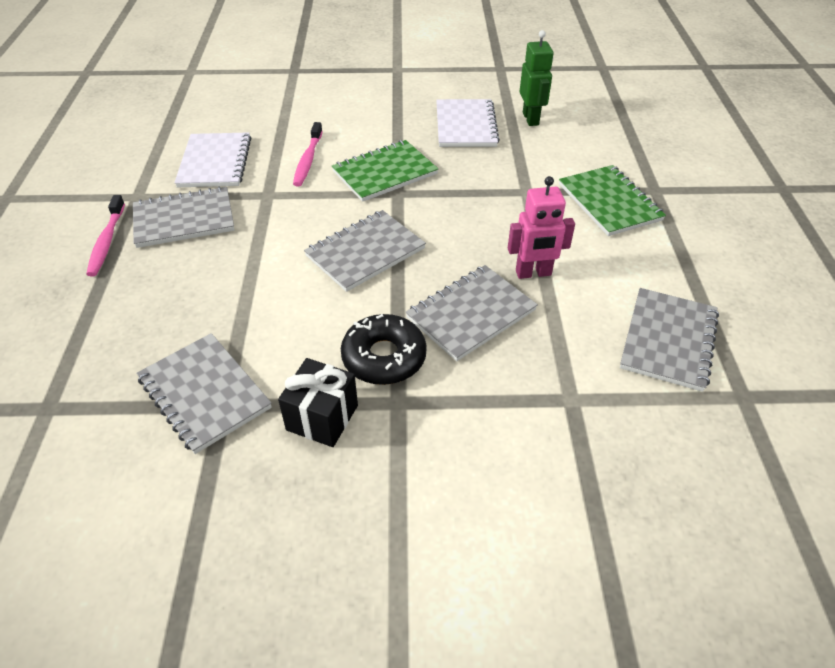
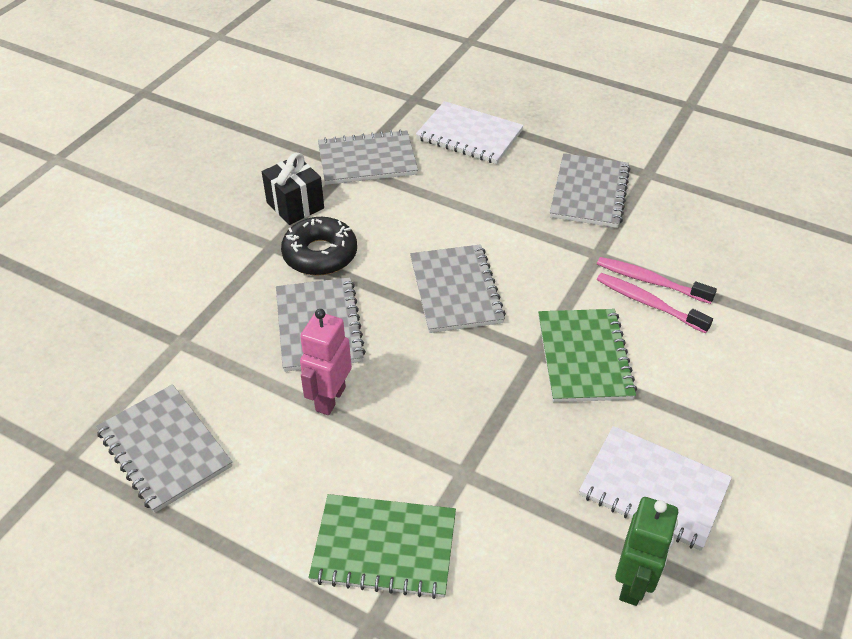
camera: 120 degrees right, 0 degrees up
(107, 241) = (585, 146): pink toothbrush -> pink toothbrush (650, 281)
(215, 162) = (683, 233): white notebook -> white notebook (469, 135)
(531, 119) = (633, 583): green robot -> green robot turned 90 degrees counterclockwise

